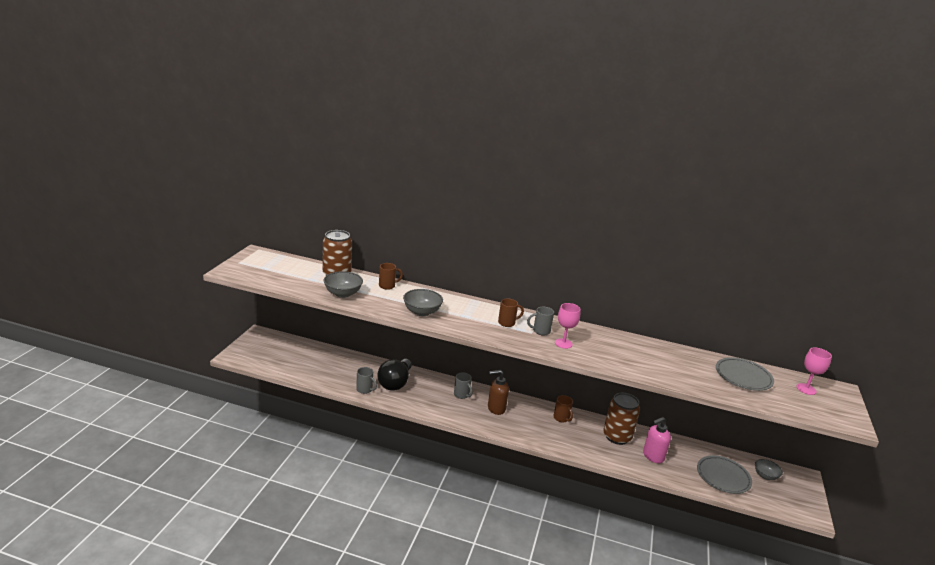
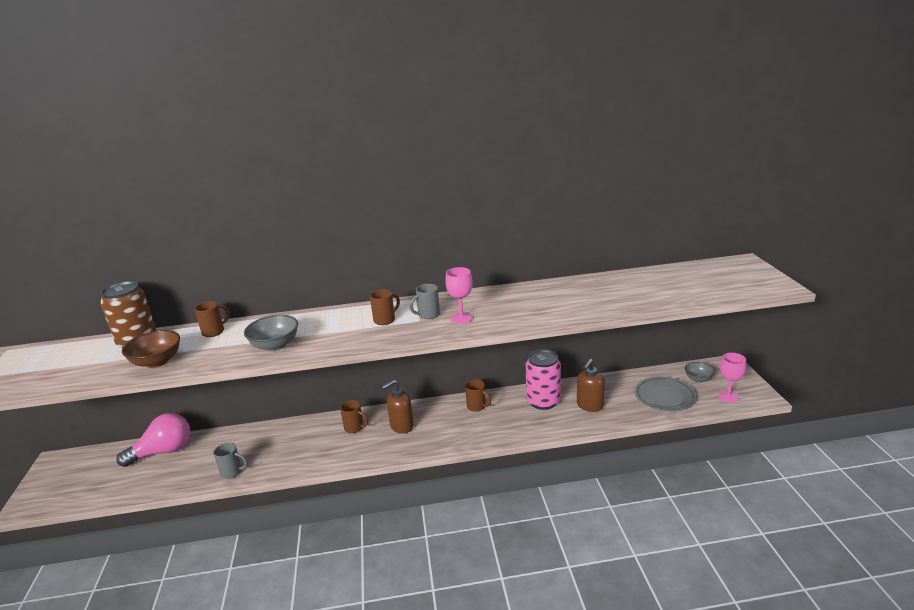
camera: 20 degrees left, 0 degrees up
(327, 356) = (163, 452): none -> pink light bulb
(343, 294) = (157, 362): grey bowl -> brown bowl
(395, 383) = (267, 448): black light bulb -> none
(462, 395) = (354, 428): grey mug -> brown mug
(617, 437) = (543, 401): brown can -> pink can
(653, 456) = (589, 406): pink soap dispenser -> brown soap dispenser
(743, 377) = (656, 283): grey plate -> none
(806, 389) = (717, 272): pink goblet -> pink goblet (728, 396)

